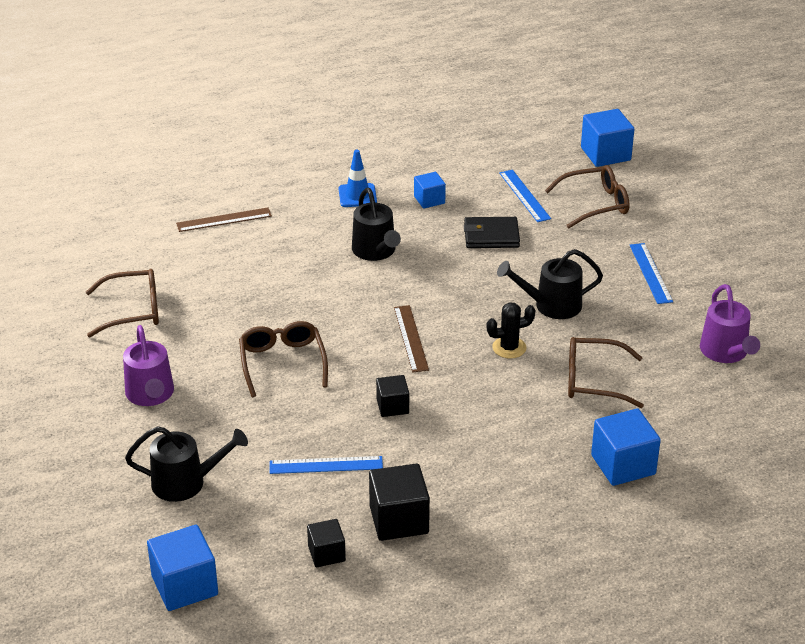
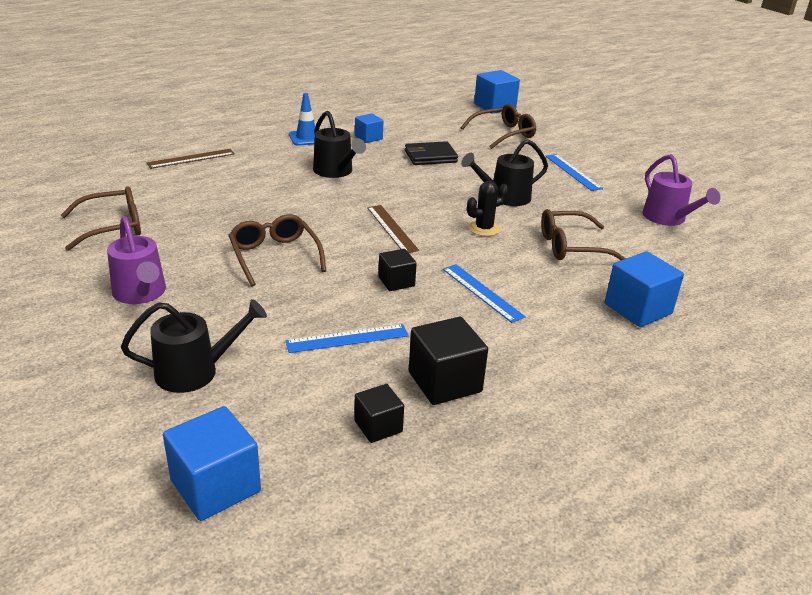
camera: 15 degrees left, 5 degrees down
(524, 195) = (445, 132): blue ruler -> blue ruler (482, 292)

